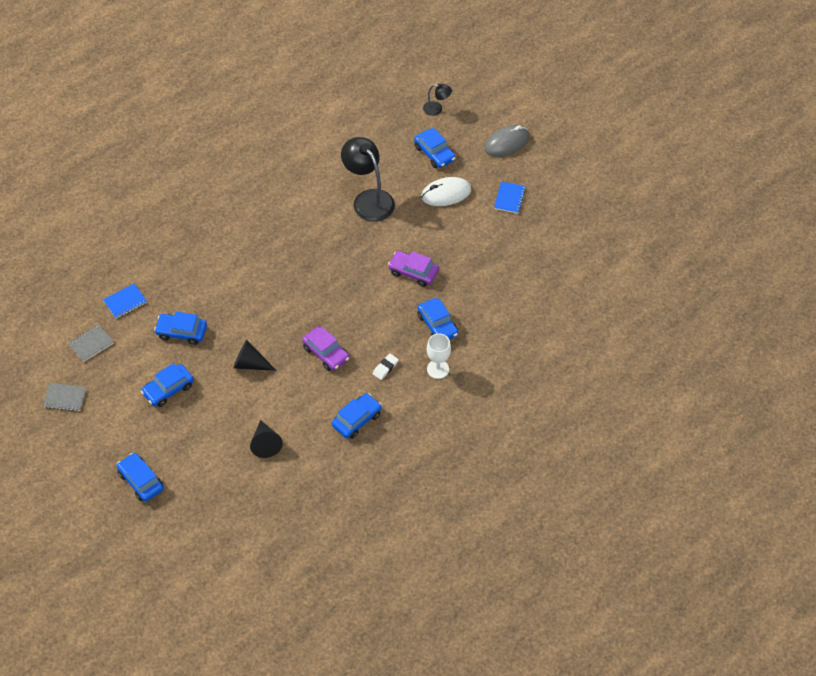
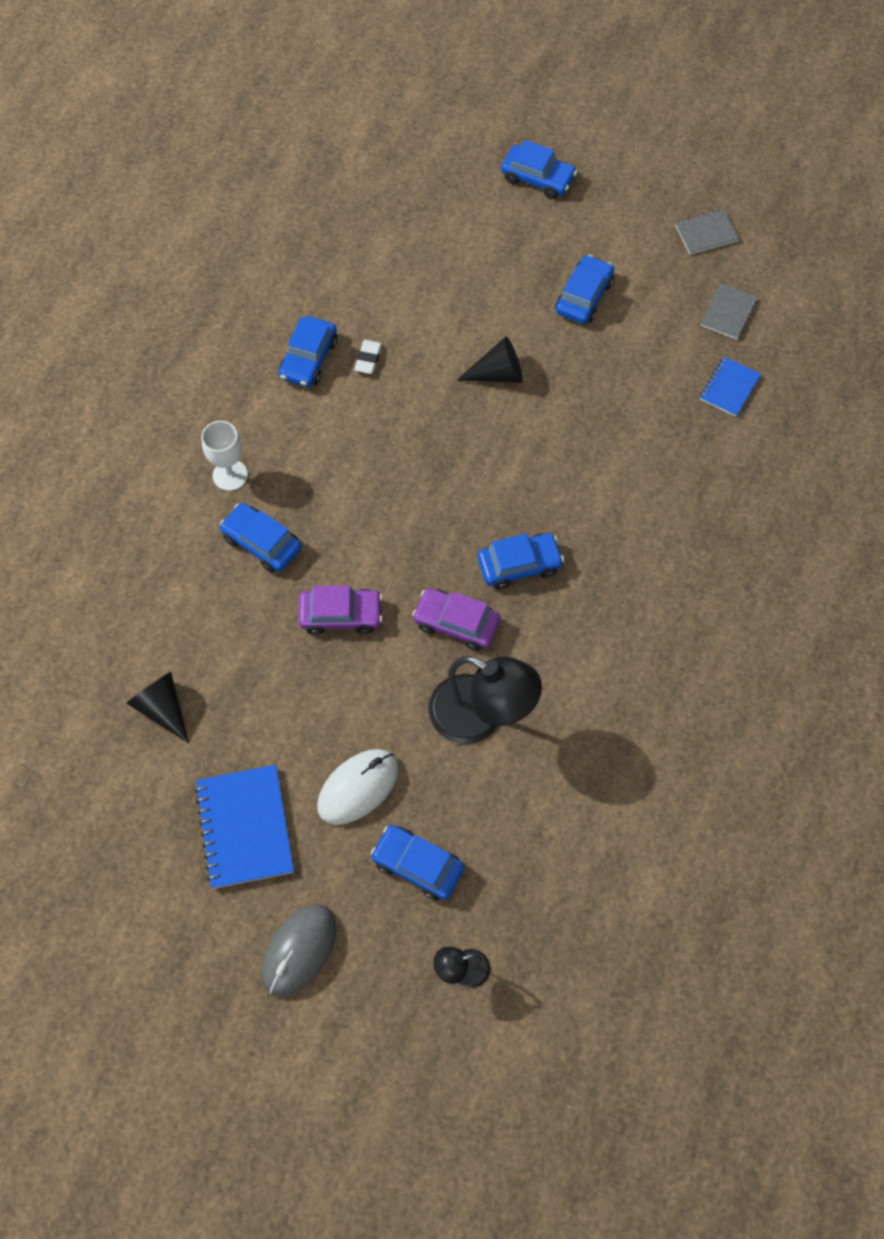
camera: 155 degrees right, 10 degrees up
(181, 332) = (621, 378): blue car -> blue car (519, 565)
(265, 444) = (412, 281): black cone -> black cone (162, 708)
(326, 353) = (402, 432): purple car -> purple car (456, 623)
(385, 368) = (306, 446): white eraser -> white eraser (368, 359)
(509, 198) = (245, 827): blue notebook -> blue notebook, size x1.74

